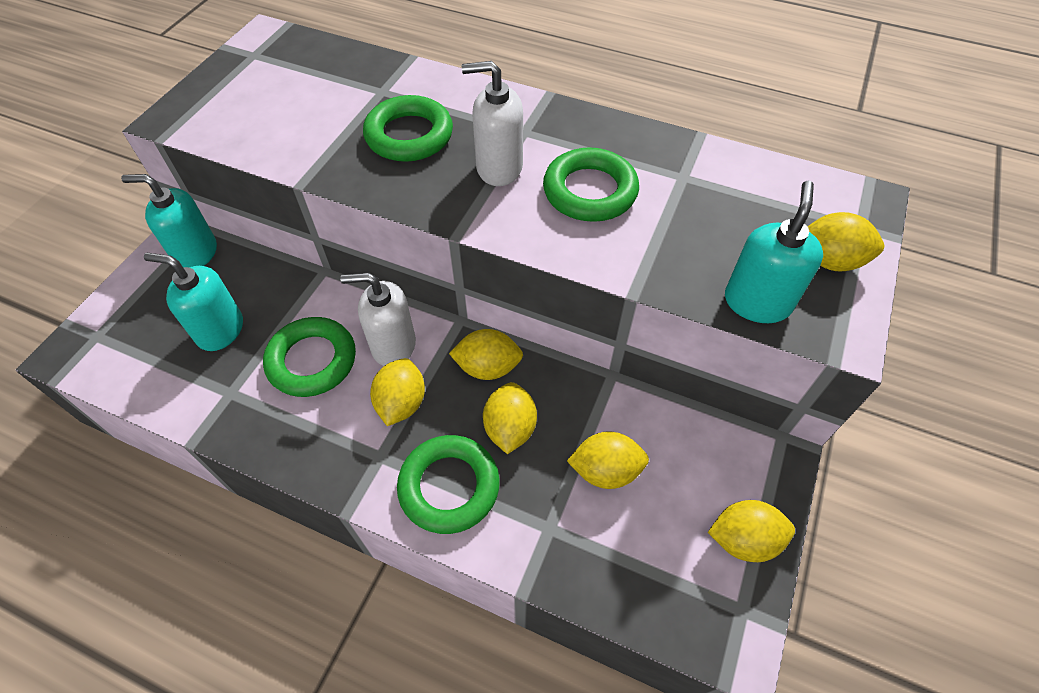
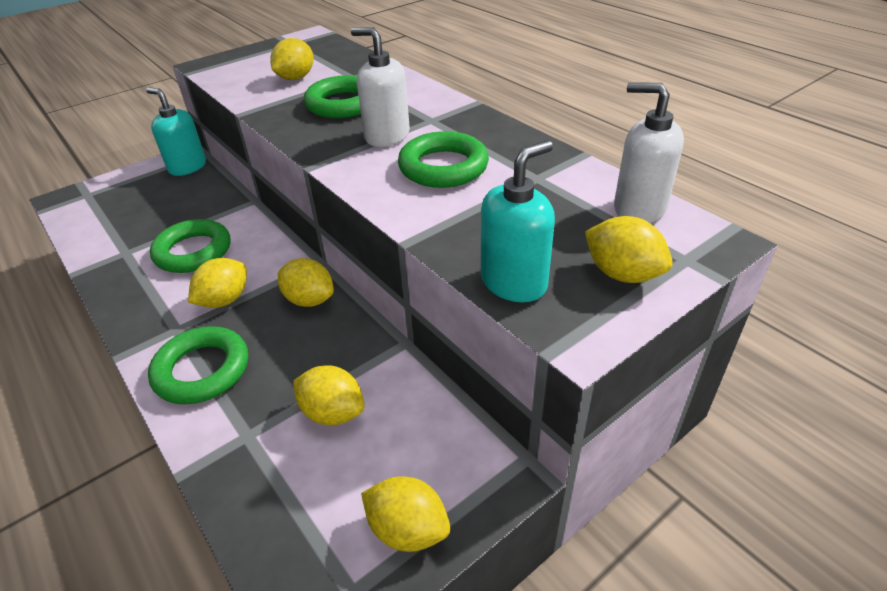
camera: 30 degrees right, 15 degrees down
(220, 330) = (157, 214): turquoise soap dispenser -> none
(393, 345) = (255, 261): white soap dispenser -> white soap dispenser (639, 208)
(510, 428) = (285, 348): yellow lemon -> yellow lemon (295, 78)

